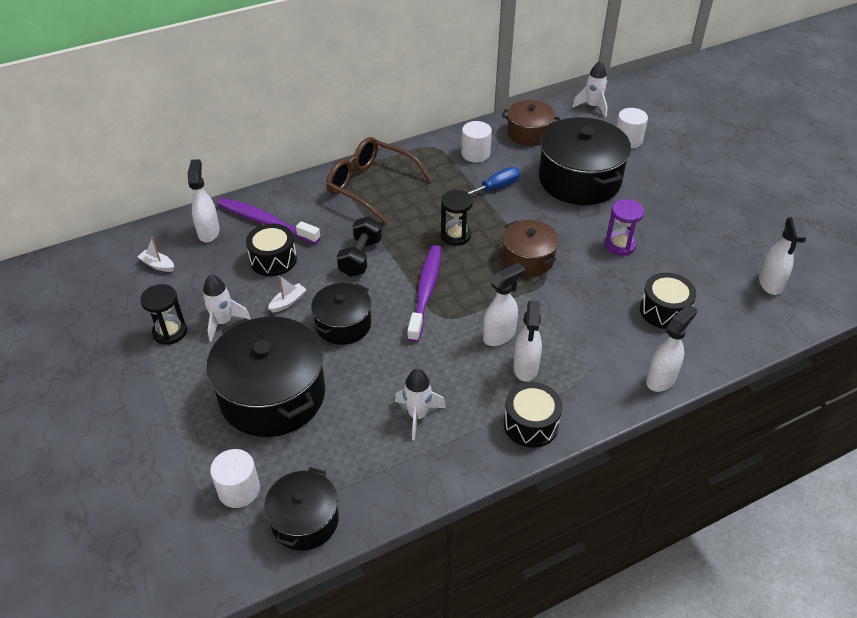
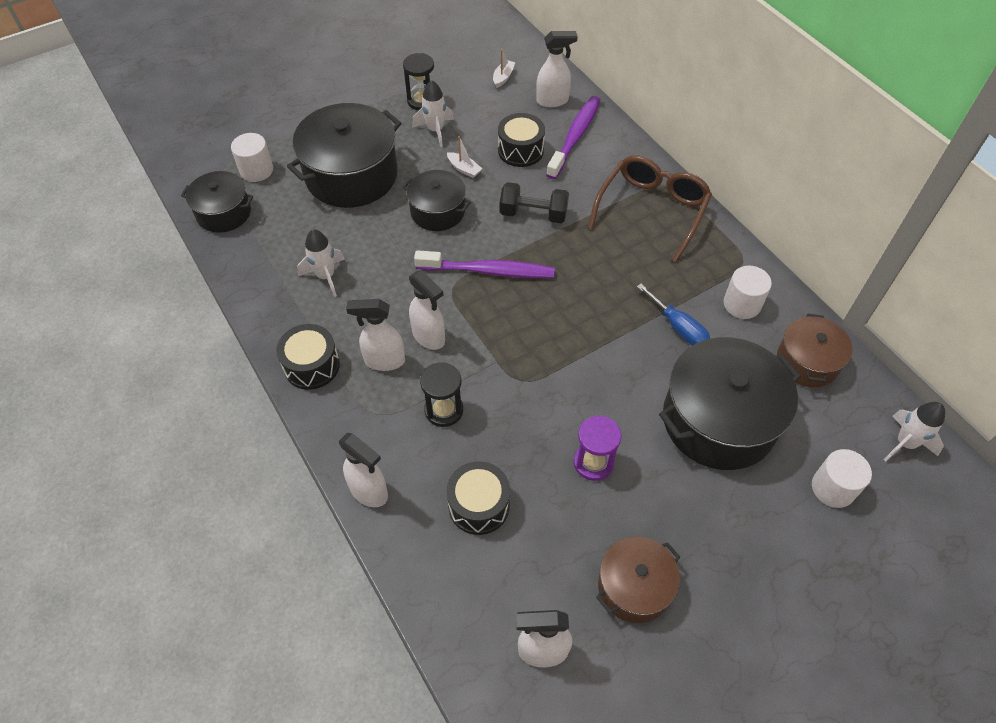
camera: 85 degrees right, 10 degrees up
(455, 235) = (582, 292): black hourglass -> black hourglass (444, 410)
(528, 258) = (553, 362): brown pot -> brown pot (634, 587)

